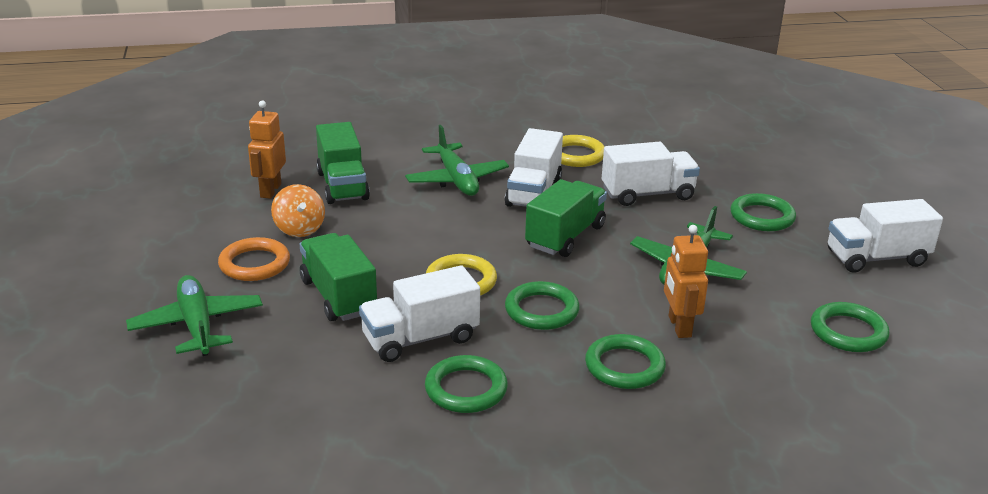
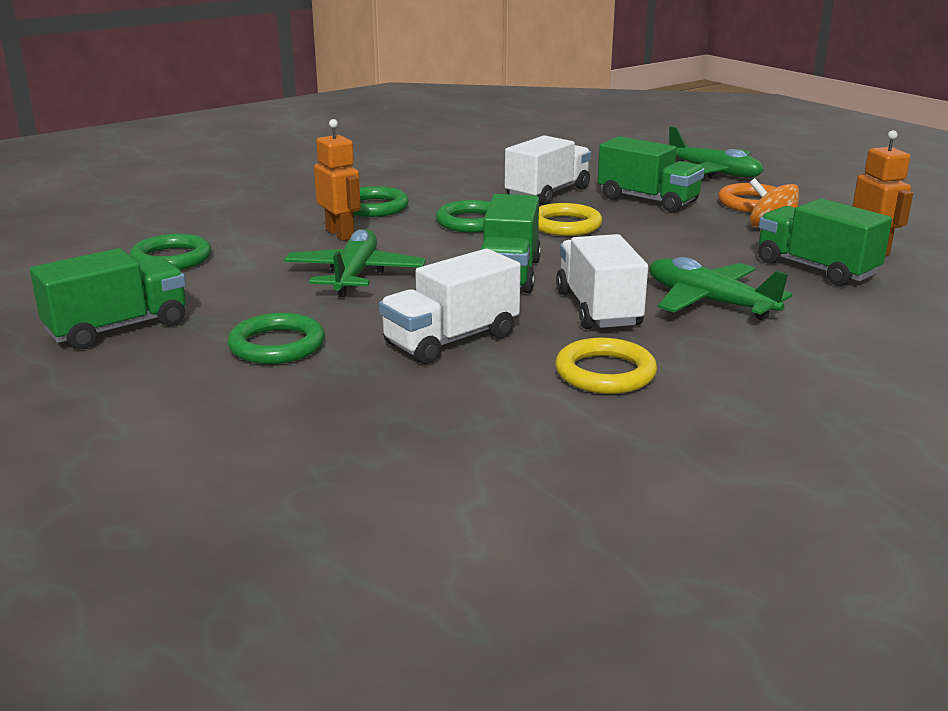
camera: 155 degrees right, 5 degrees down
(466, 389) = (481, 181): green ring -> none
(876, 258) = (118, 328): white truck -> green truck

